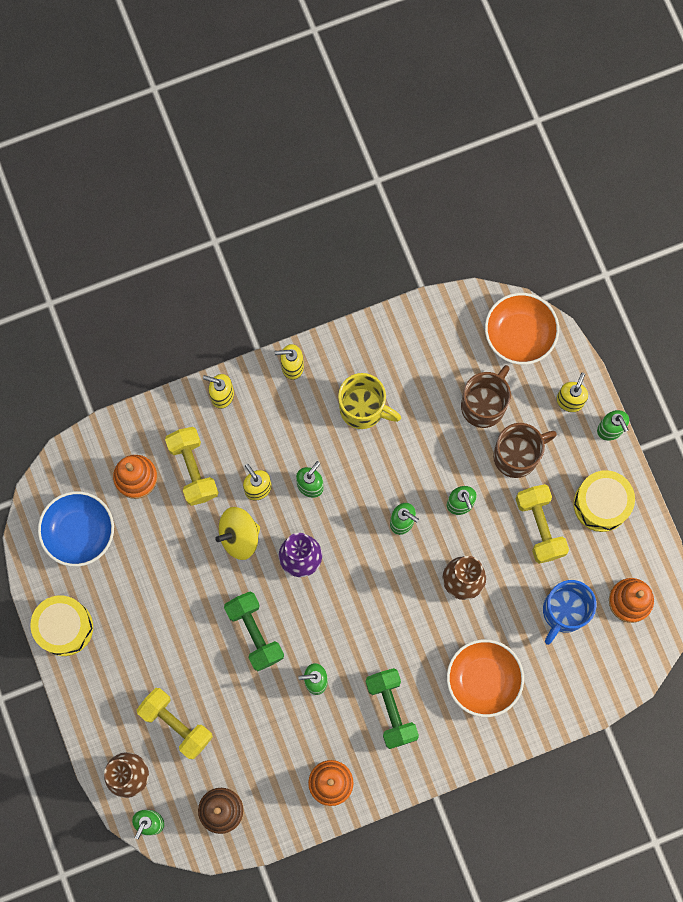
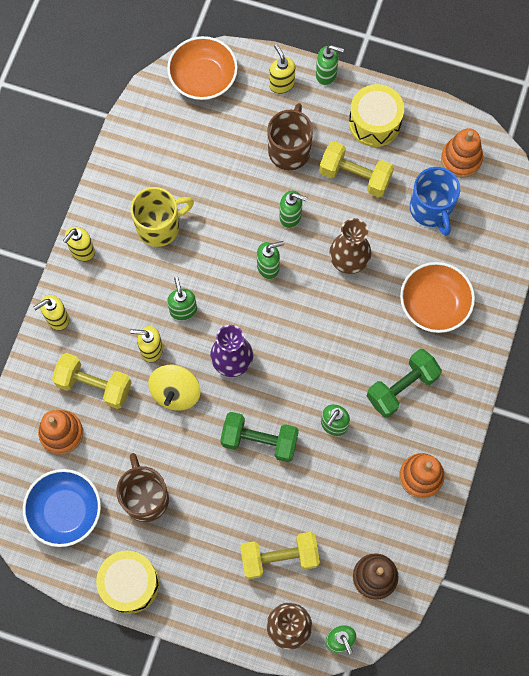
camera: 50 degrees left, 5 degrees down
(391, 709) = (402, 387): green dumbbell -> green dumbbell turned 60 degrees counterclockwise
(484, 405) = (232, 142): brown mug -> brown mug (145, 497)

